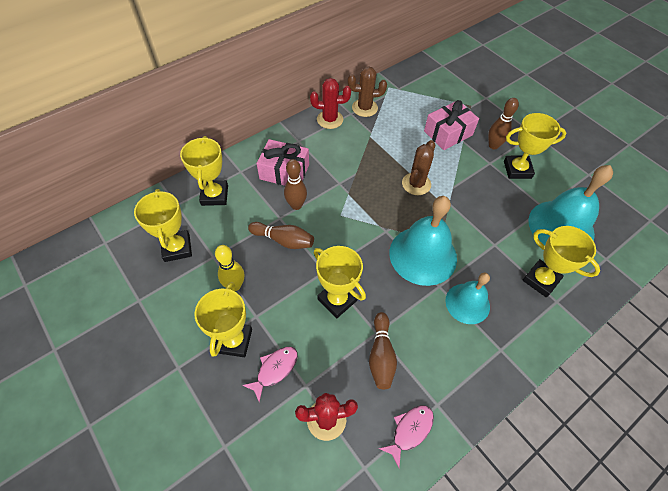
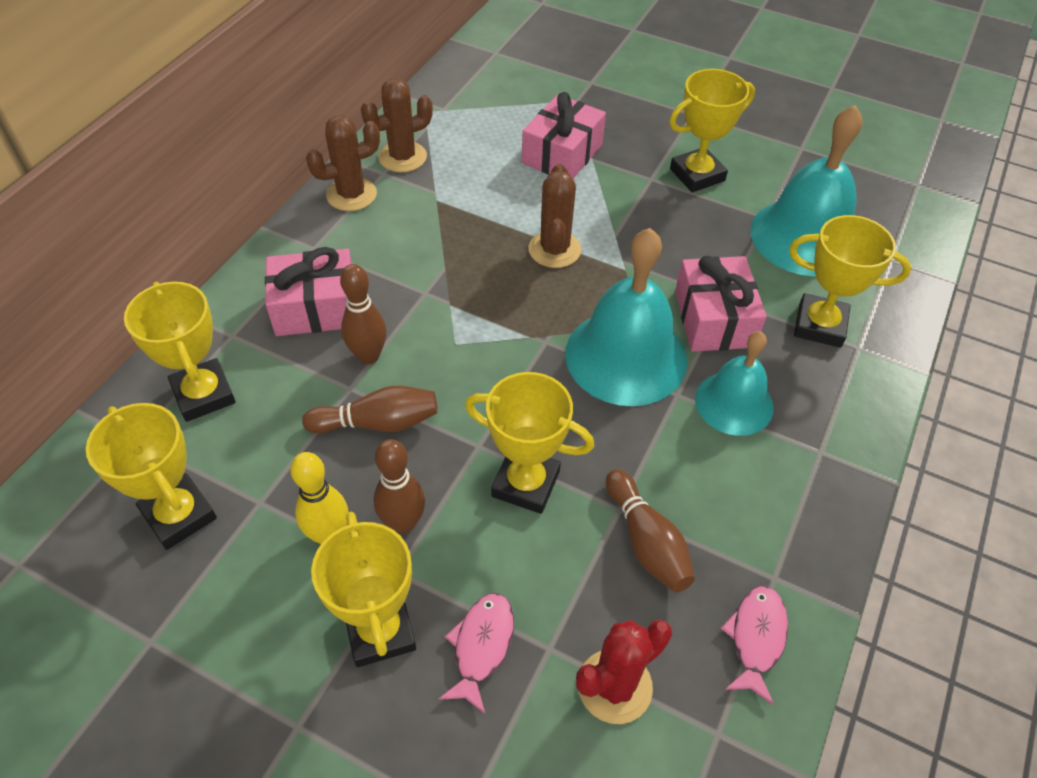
camera: 25 degrees left, 5 degrees down
(330, 119) = (351, 194): red cactus -> brown cactus
(481, 253) = (713, 319): none -> pink gift
(493, 145) = (642, 151): brown bowling pin -> brown bowling pin (403, 523)

